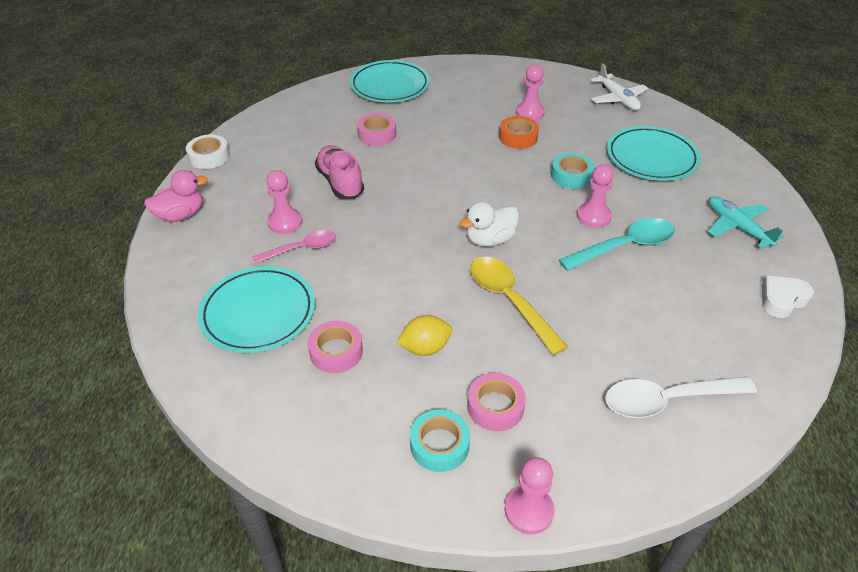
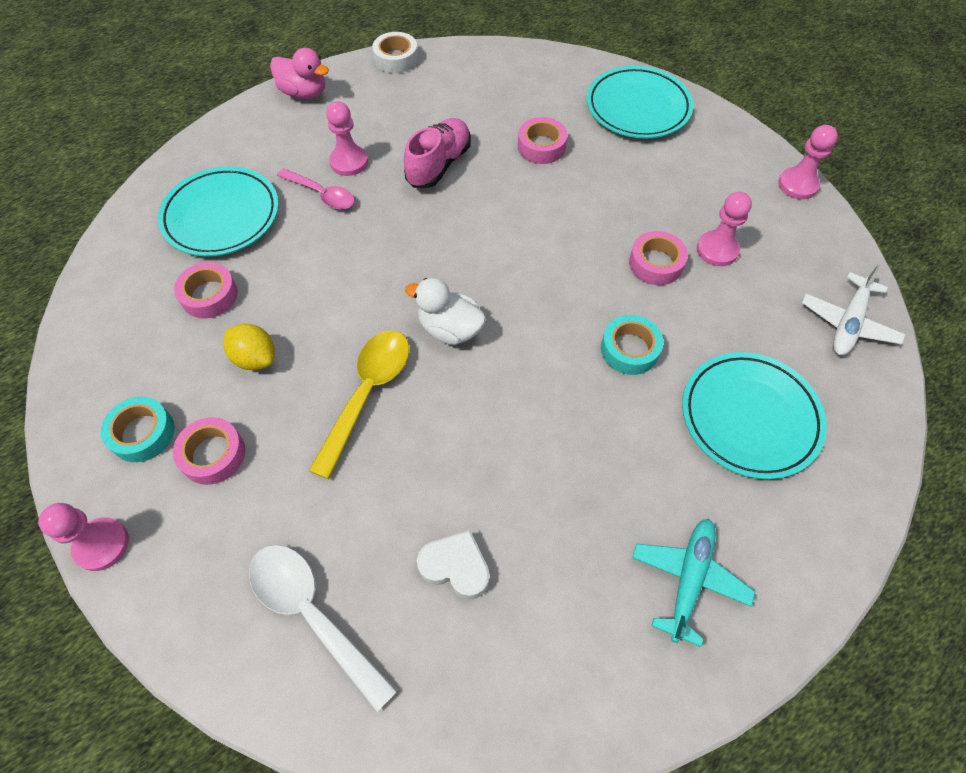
camera: 55 degrees right, 15 degrees up
(518, 137) = (656, 263): orange tape -> pink tape
(593, 216) = (571, 407): pink pawn -> pink pawn (798, 185)
(624, 246) = (541, 463): turquoise spoon -> none
(782, 300) = (578, 690): white heart -> white heart (456, 567)

